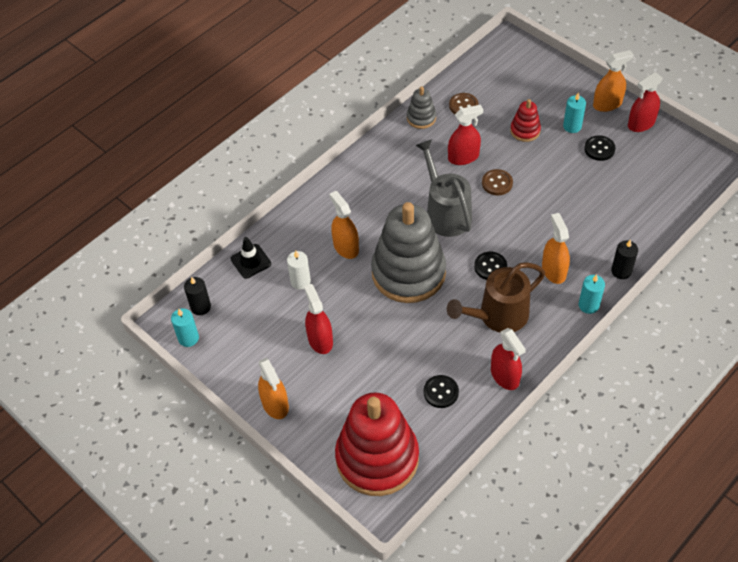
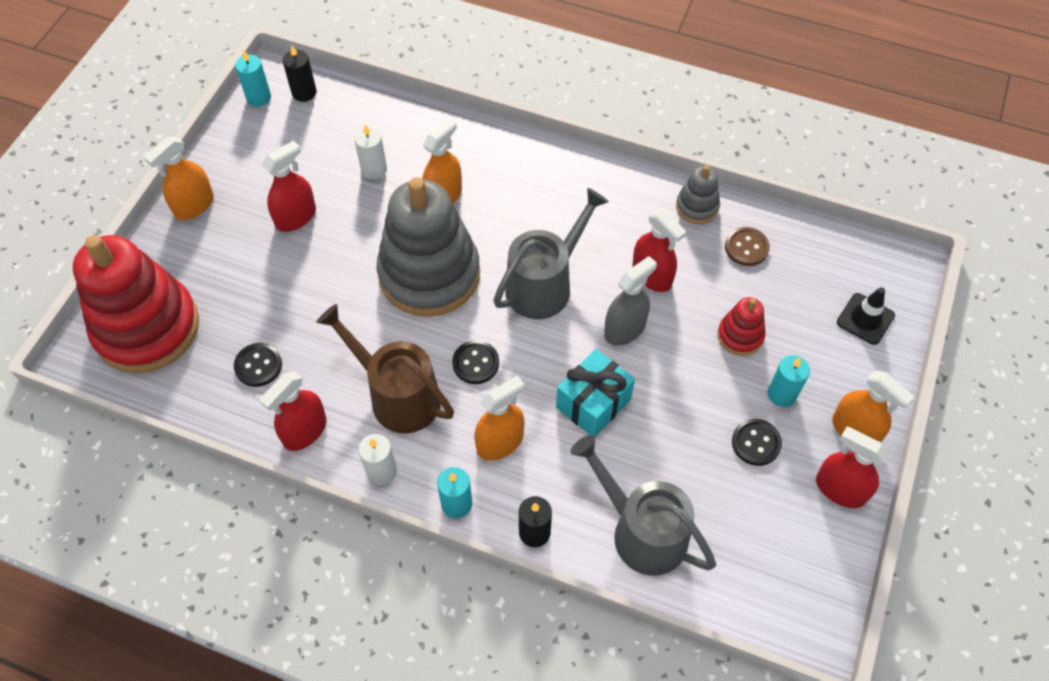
camera: 65 degrees right, 5 degrees up
(251, 261) = (385, 113): black traffic cone -> black traffic cone (865, 319)
(497, 183) = (625, 329): brown button -> grey spray bottle
(544, 215) = (593, 403): none -> turquoise gift
(551, 339) = (381, 471): none -> white candle
(637, 220) = (641, 531): none -> grey watering can

